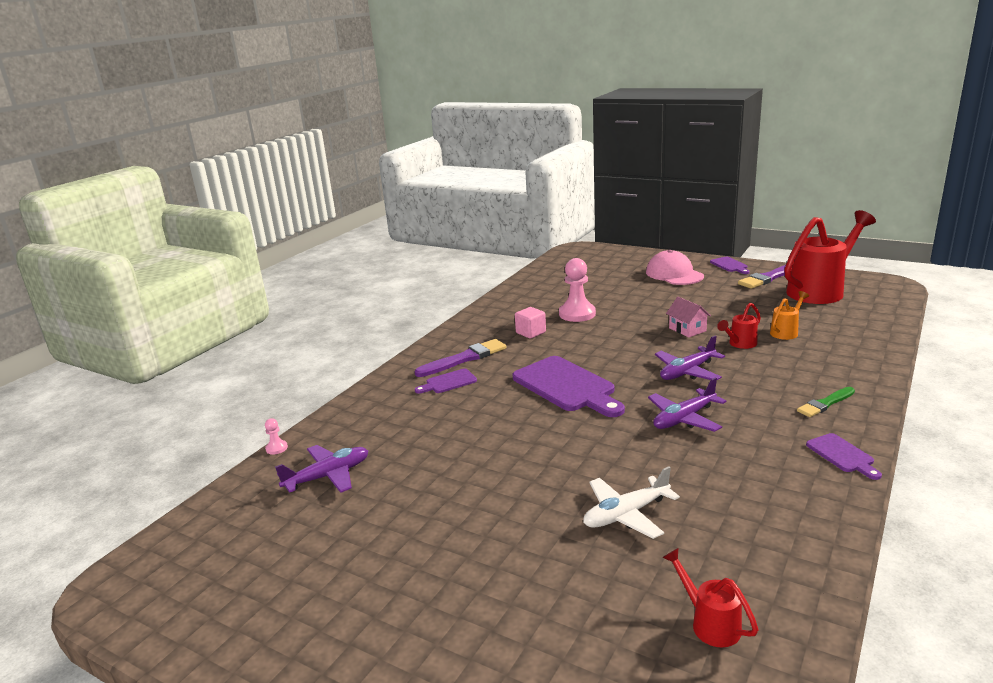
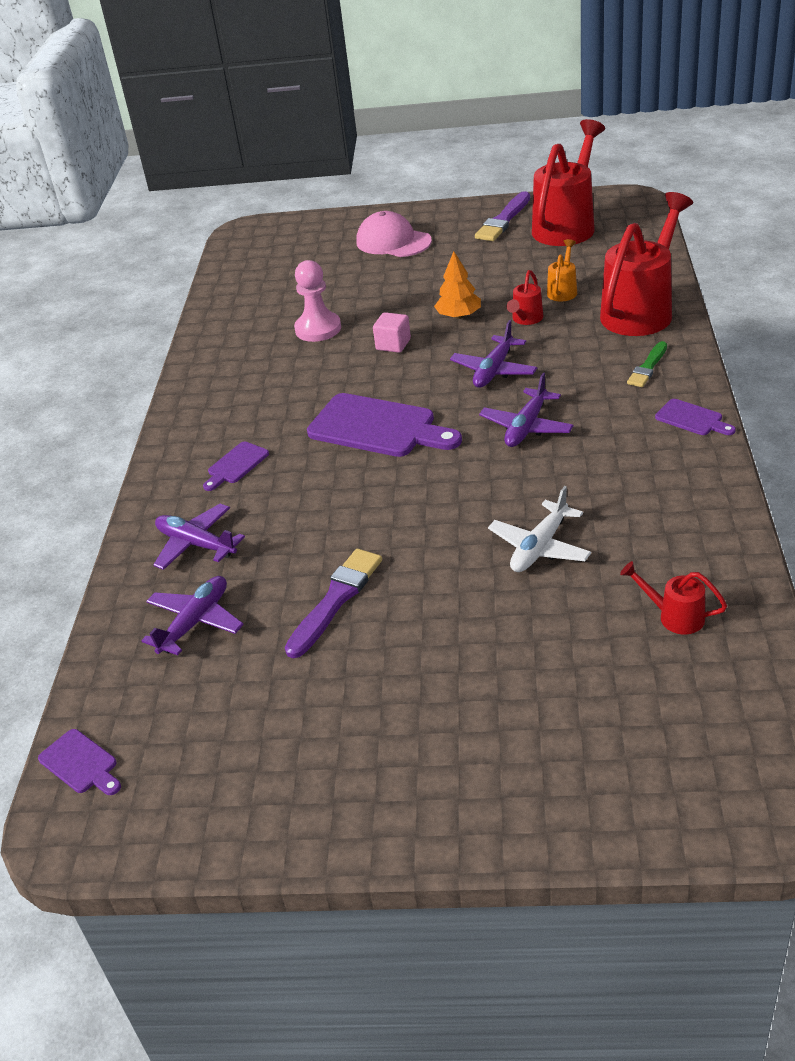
camera: 25 degrees left, 15 degrees up
(276, 448) = (98, 614): pink pawn -> none
(377, 424) = (196, 544): none -> purple plane
(464, 359) = (228, 429): purple brush -> purple brush (335, 600)
(531, 333) = (282, 370): pink cube -> pink cube (393, 345)
(687, 329) = (459, 316): pink house -> orange tree
(730, 265) = (449, 213): purple cutting board -> purple cutting board (81, 763)
(847, 361) = (641, 310): none -> red watering can

